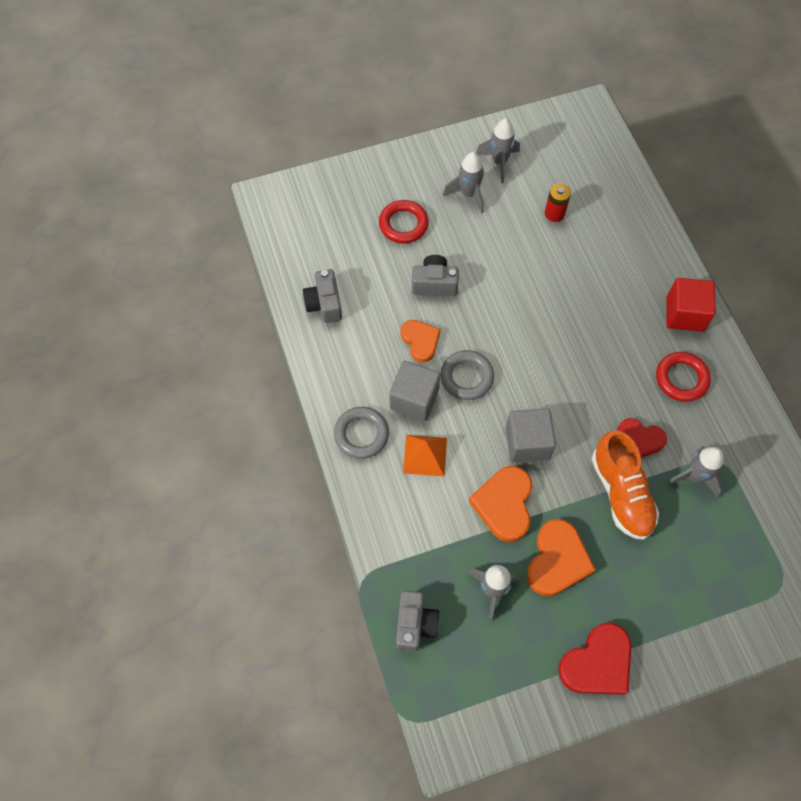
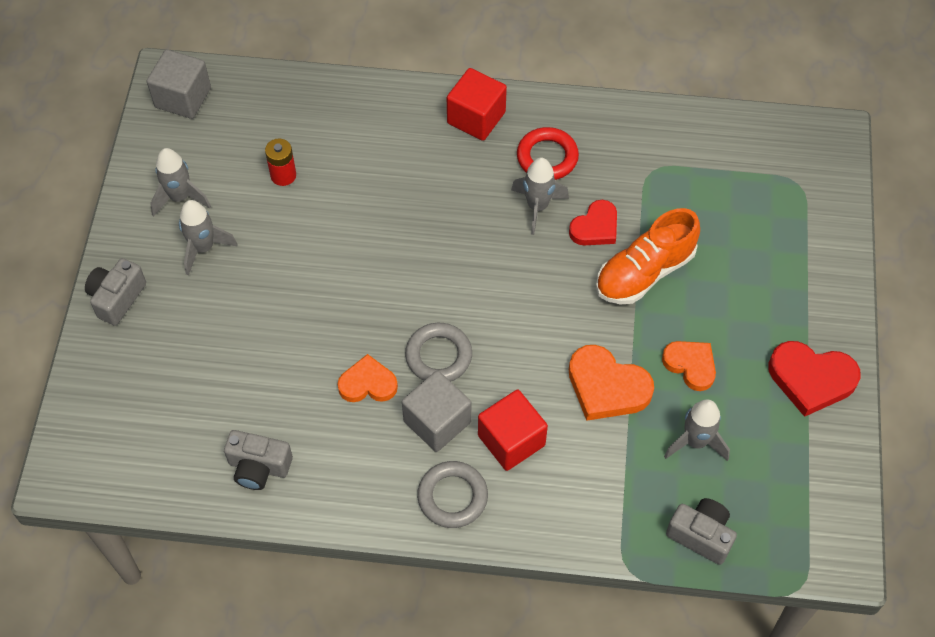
camera: 65 degrees left, 5 degrees down
(403, 224) = (201, 334): red ring -> none
(425, 455) = (511, 440): orange pyramid -> red cube
(434, 284) = (301, 336): grey camera -> grey camera (117, 298)
(527, 443) = (547, 332): grey cube -> grey cube (183, 97)
(557, 560) = (690, 365): orange heart -> orange heart, size x0.66
(597, 663) = (811, 379): red heart -> red heart turned 120 degrees clockwise
(621, 493) = (644, 272): orange shoe -> orange shoe turned 135 degrees clockwise
(694, 477) = (658, 200): grey rocket -> grey rocket (537, 207)

